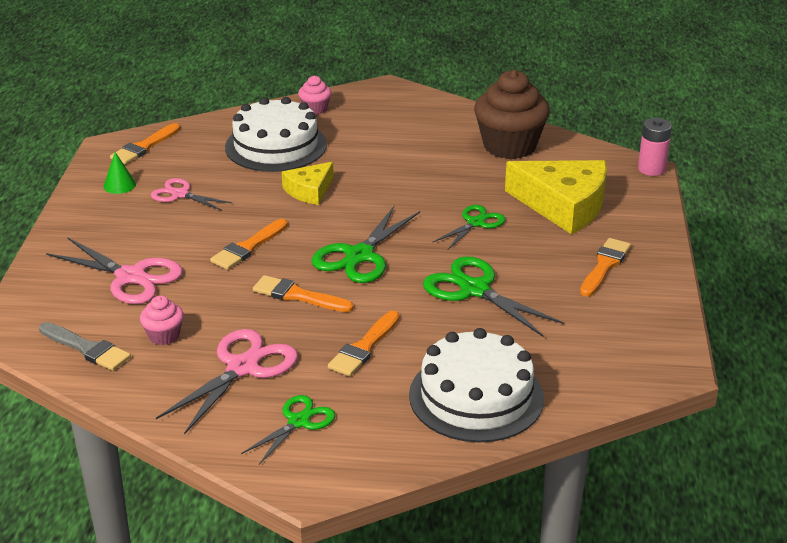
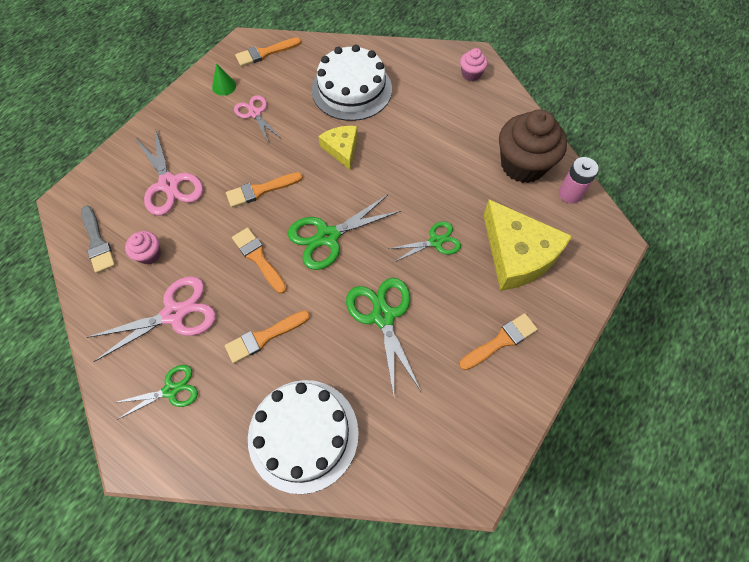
camera: 30 degrees right, 30 degrees up
(309, 190) = (342, 149): yellow cheese -> yellow cheese turned 90 degrees clockwise
(315, 109) = (406, 60): pink cupcake -> pink cupcake (471, 74)
(651, 169) = (621, 244): pink battery -> pink battery (570, 193)

